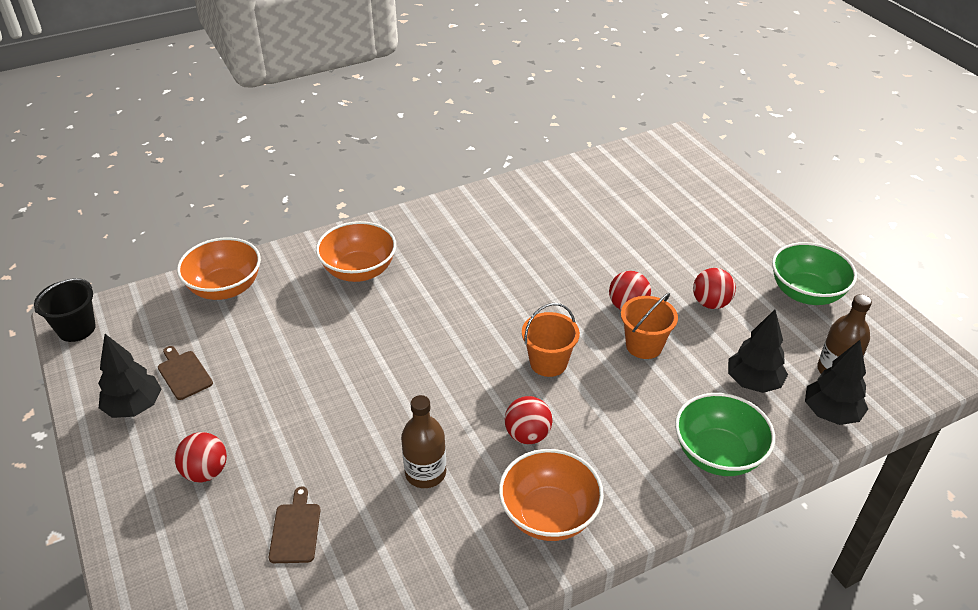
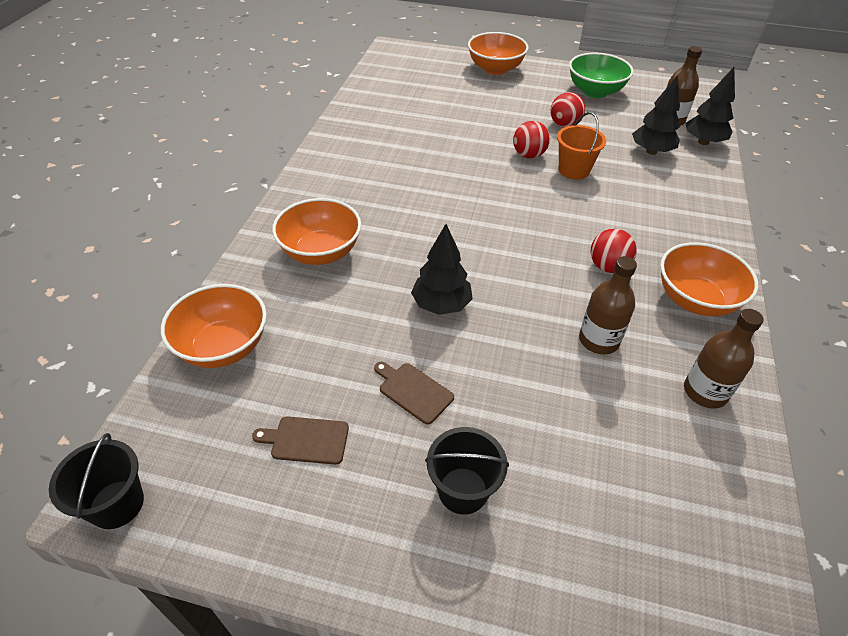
camera: 50 degrees left, 5 degrees up
(134, 407) = (308, 508): black tree -> black tree (441, 305)
(206, 472) = (463, 490): red ball -> black bucket
(295, 530) = (595, 458): brown cutting board -> brown cutting board (413, 391)
(432, 570) = (705, 392): none -> brown bottle
(548, 363) = (545, 217): orange bucket -> none
(718, 454) = (700, 199): green bowl -> none
(740, 212) = (495, 69): none -> orange bowl

